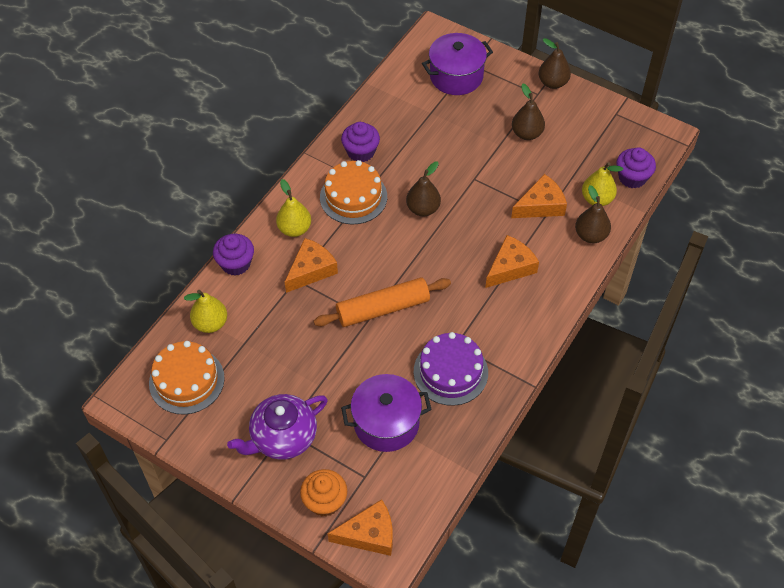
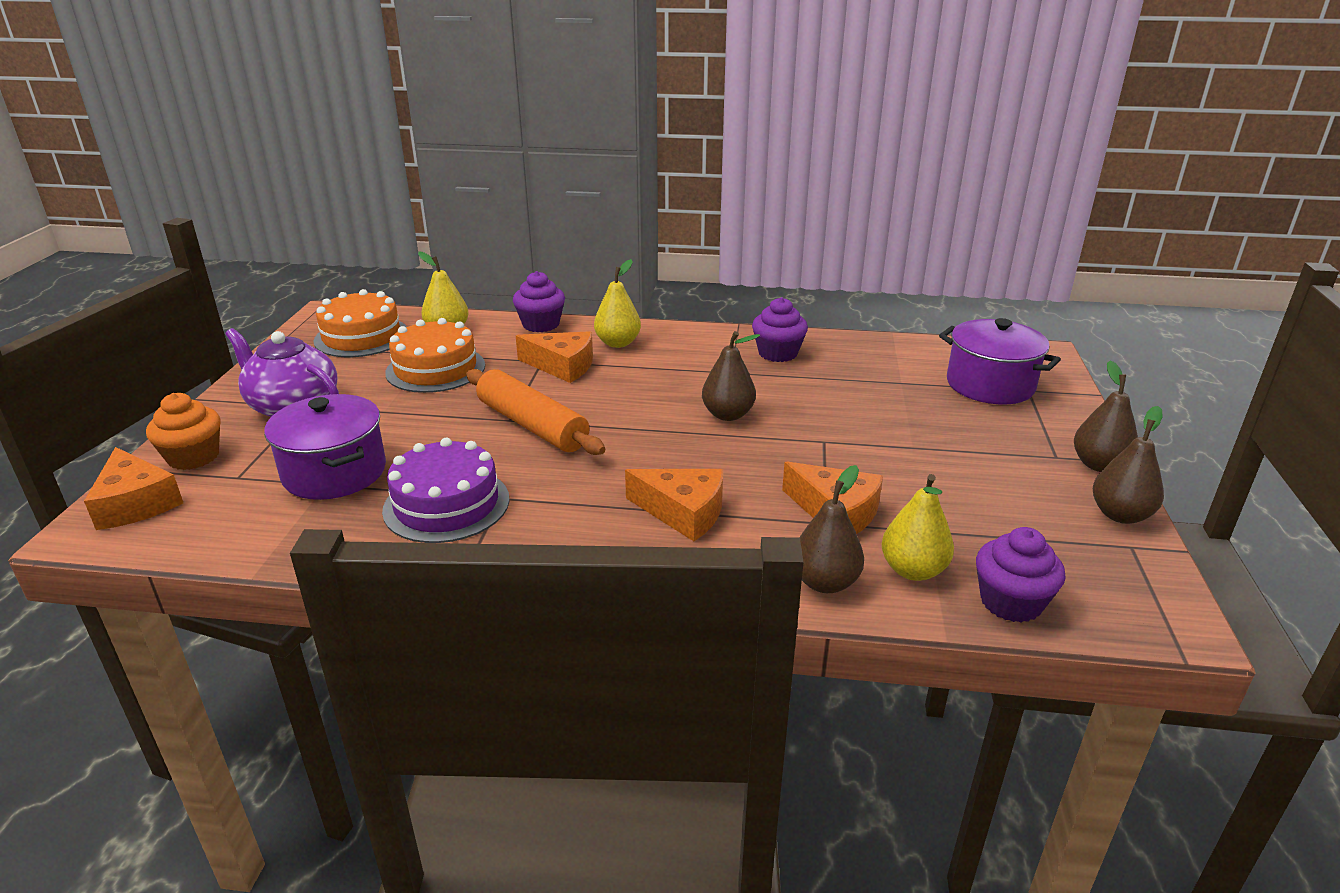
camera: 65 degrees right, 25 degrees down
(353, 197) = (700, 365): orange cake -> orange cake (435, 369)
(526, 133) = (964, 465): brown pear -> brown pear (1120, 515)

